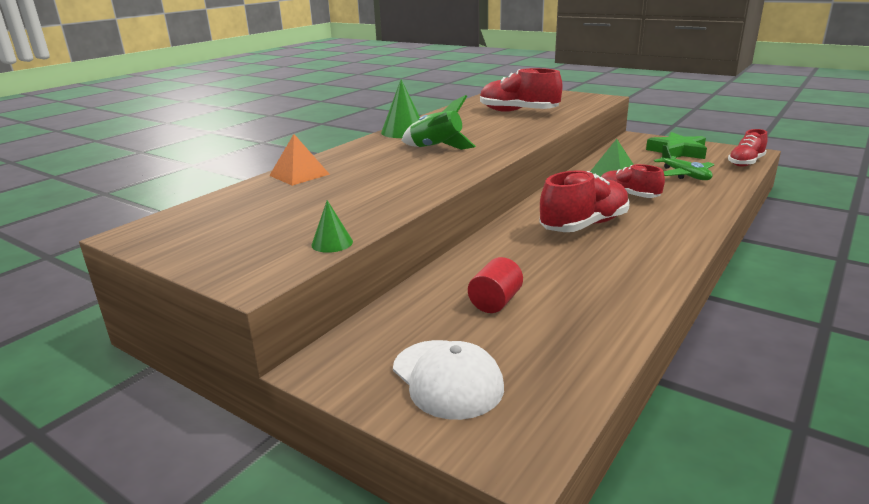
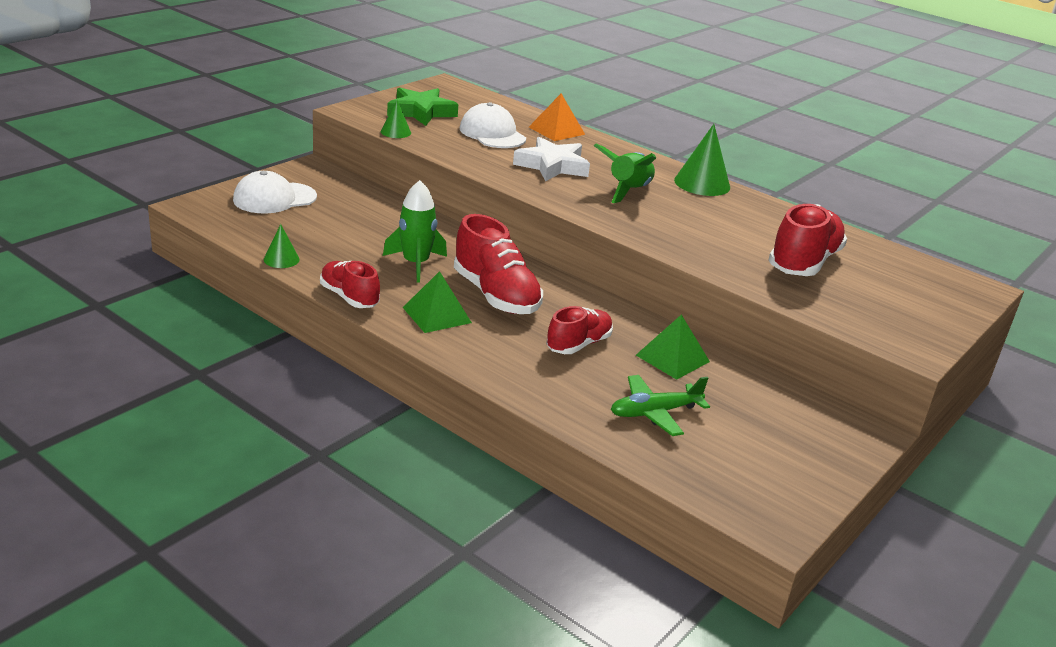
camera: 90 degrees right, 5 degrees up
(318, 198) = (492, 133): none -> white cap
(396, 171) = (552, 166): none -> white star
(495, 302) = (360, 227): red cylinder -> none
(558, 262) = (416, 264): none -> green rocket
(618, 338) = (281, 259): none -> green cone
(643, 244) = (436, 315): none -> green pyramid
(677, 152) = (778, 446): green star -> green star (421, 112)
(746, 162) = (713, 494): red shoe -> red shoe (349, 297)

